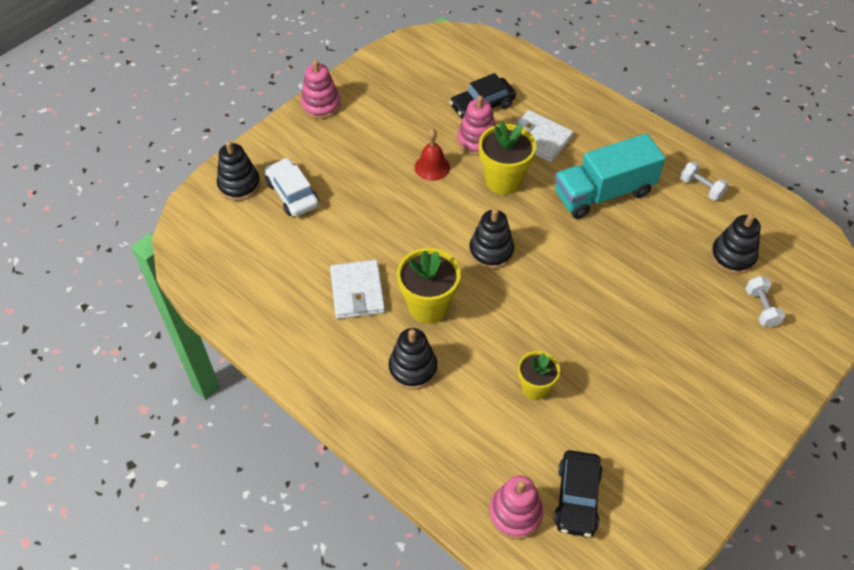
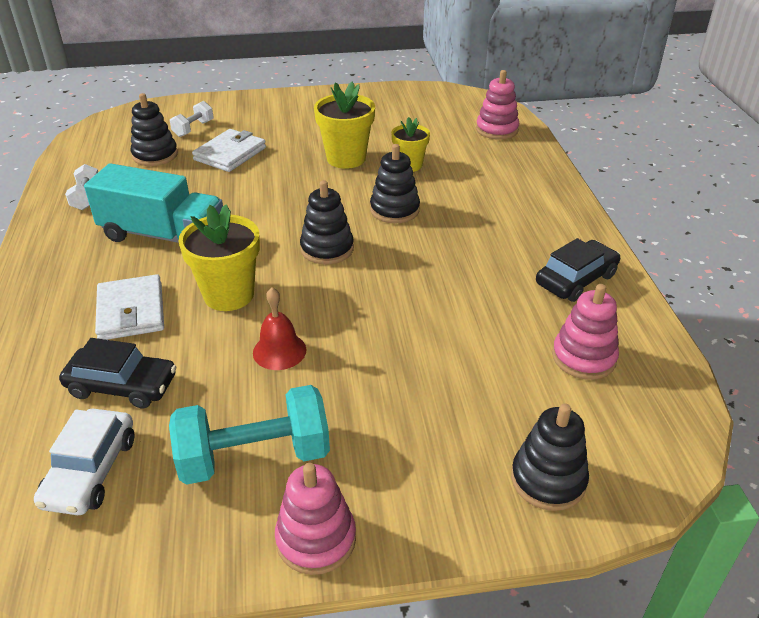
camera: 140 degrees left, 15 degrees down
(292, 194) = (480, 421): white car -> white car (91, 471)
(357, 291) = (491, 284): white wallet -> white wallet (230, 154)
(381, 116) = (254, 457): none -> turquoise dumbbell
(413, 368) = (493, 214): black stacking toy -> black stacking toy (394, 210)
(428, 306) = (434, 242): yellow flower pot -> yellow flower pot (346, 158)
(477, 141) = (192, 349): pink stacking toy -> pink stacking toy (583, 357)
(577, 498) = (448, 119): black car -> black car (576, 279)

